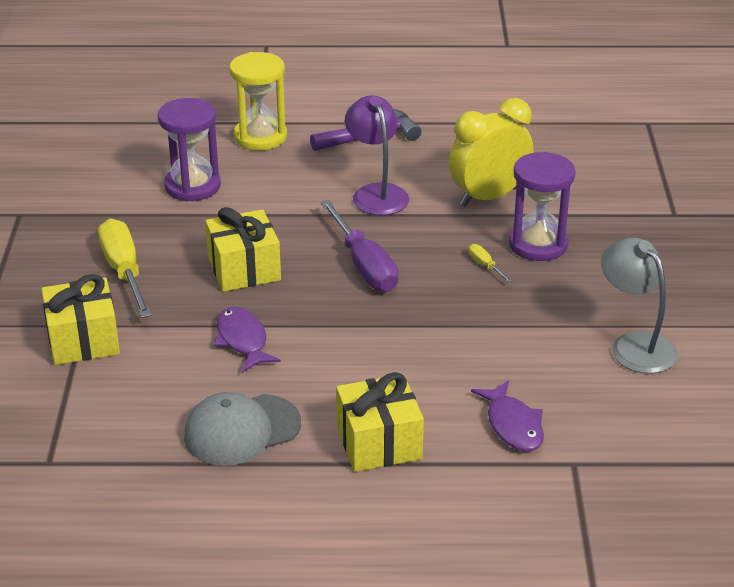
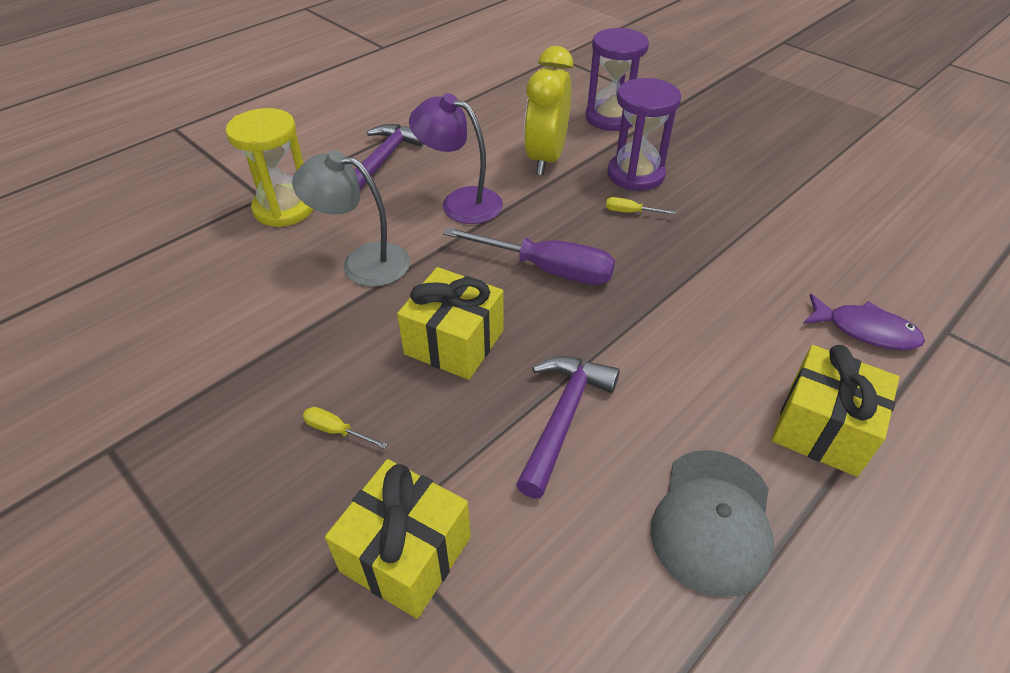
camera: 45 degrees left, 10 degrees up
(124, 272) = (336, 431): yellow screwdriver -> yellow screwdriver, size x0.43
(192, 186) = (282, 291): purple hourglass -> purple hourglass (611, 118)
(242, 340) = (563, 418): purple fish -> purple hammer
(635, 345) = (813, 210): grey lamp -> grey lamp (362, 262)

